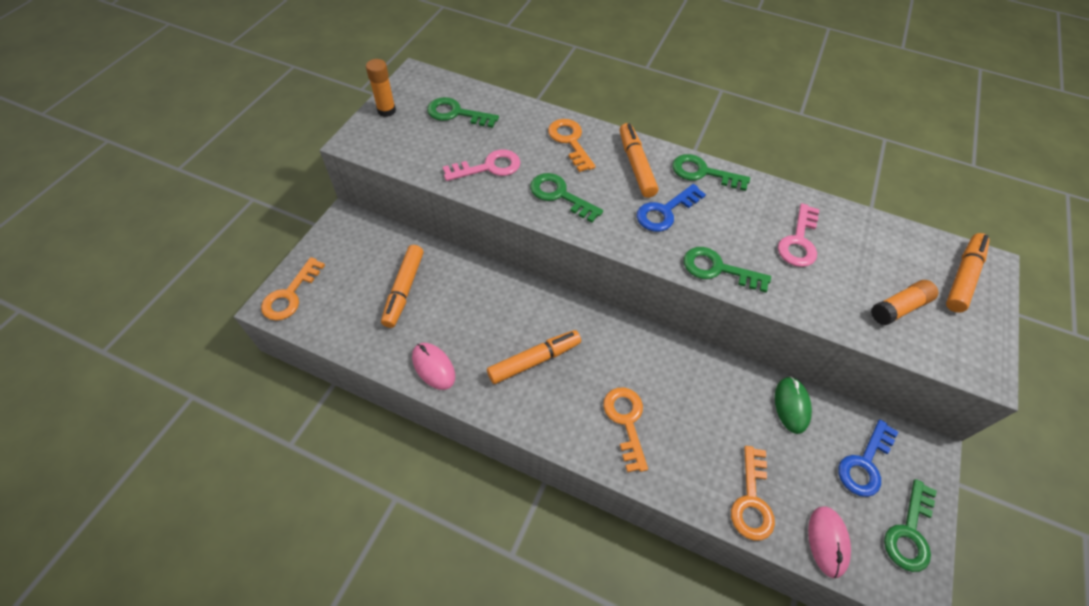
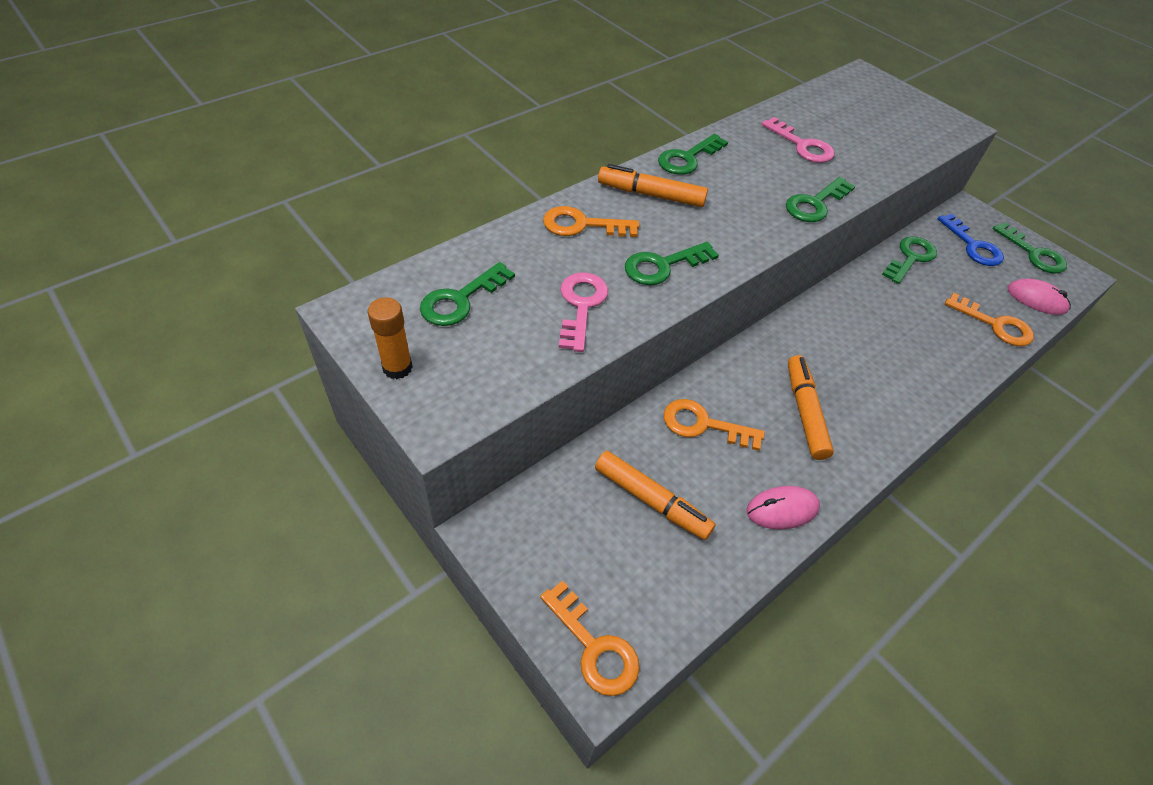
camera: 65 degrees left, 5 degrees down
(626, 422) = (899, 371): orange key -> orange key (703, 425)
(665, 211) = (727, 203): blue key -> none
(791, 405) = (910, 258): green mouse -> green key
(898, 308) = (892, 132): orange glue stick -> none
(962, 277) = (872, 90): orange marker -> none

